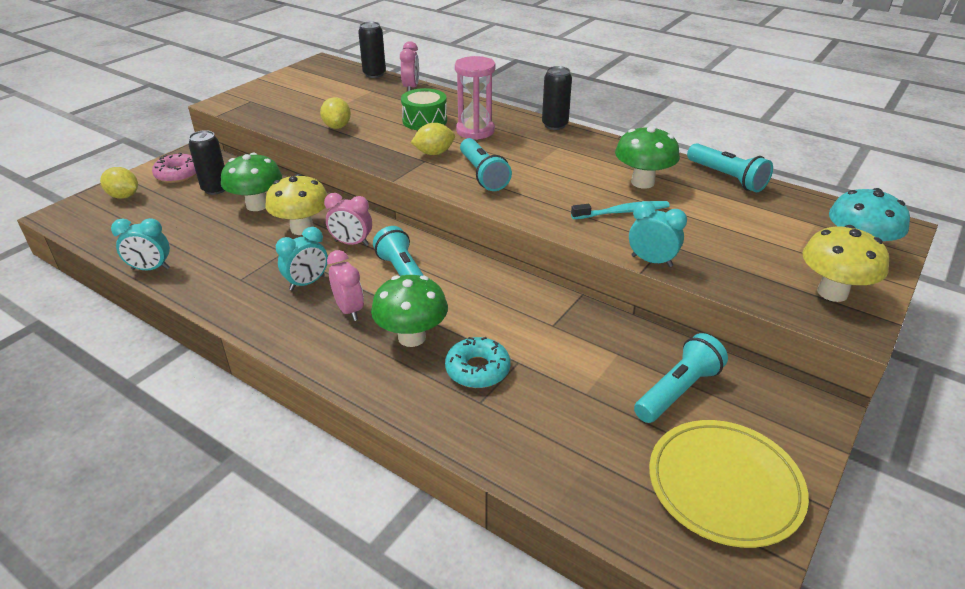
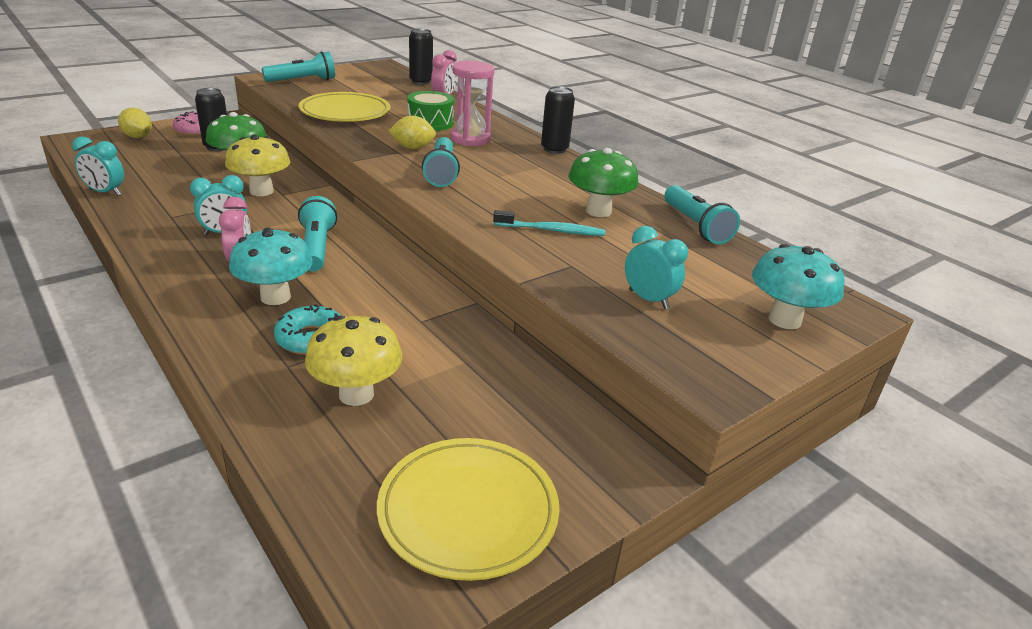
camera: 15 degrees right, 5 degrees down
(337, 126) = (345, 112): yellow lemon -> yellow plate
(351, 243) = (294, 212): pink clock -> none
(412, 337) = (275, 297): green mushroom -> turquoise mushroom
(651, 261) = (540, 276): turquoise clock -> turquoise clock (648, 299)
(678, 391) = (498, 411): turquoise flashlight -> turquoise flashlight (303, 81)
(832, 292) = (718, 350): yellow mushroom -> yellow mushroom (356, 394)

